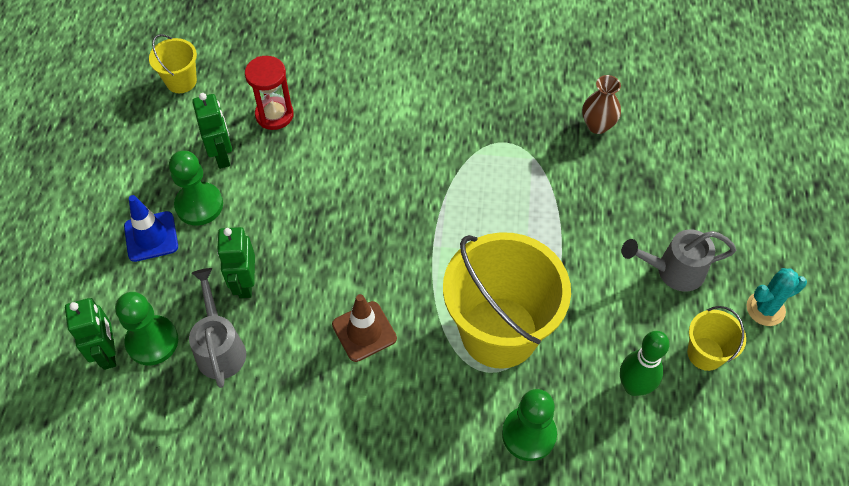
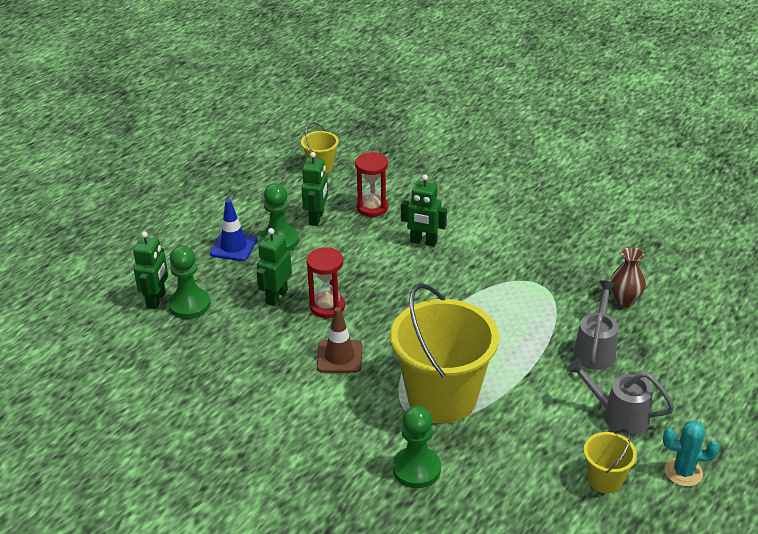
camera: 30 degrees right, 20 degrees down
(220, 348) = (231, 326): grey watering can -> grey watering can (595, 350)
(309, 271) = (327, 306): none -> red hourglass
(358, 139) = (423, 242): none -> green robot
(633, 386) = (525, 475): green bowling pin -> none

